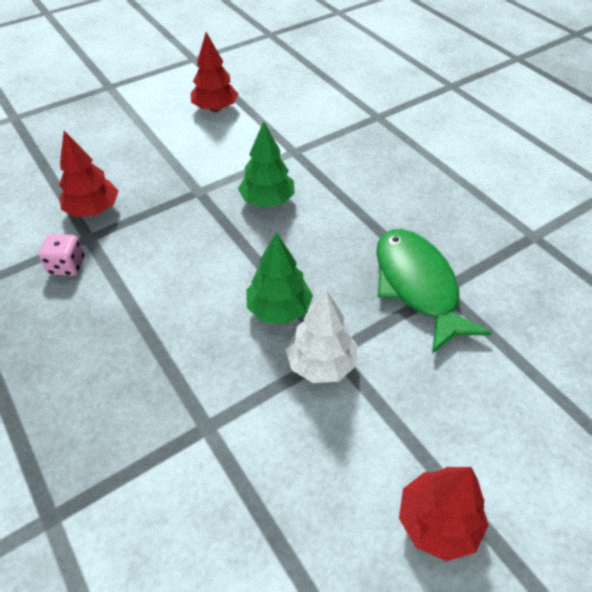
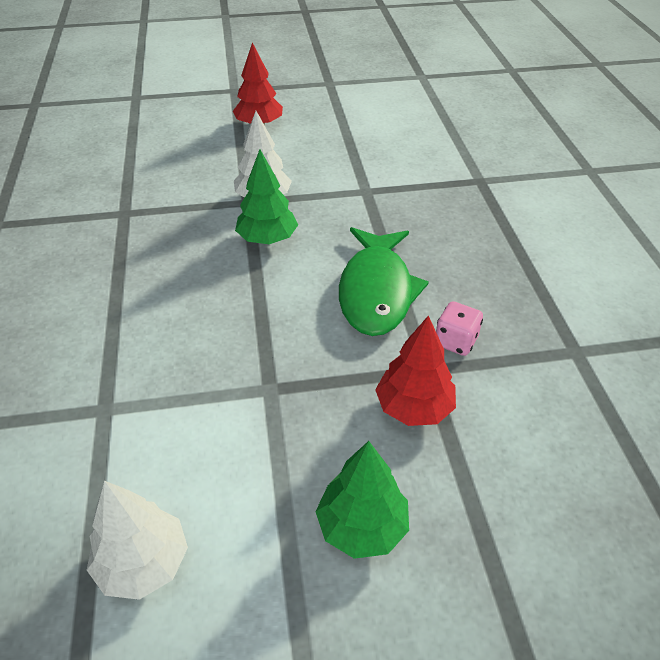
camera: 155 degrees left, 5 degrees down
(215, 109) = (143, 563): red tree -> white tree
(267, 200) = (198, 345): green tree -> green tree (362, 527)
(417, 286) = (141, 220): green fish -> green fish (376, 291)

